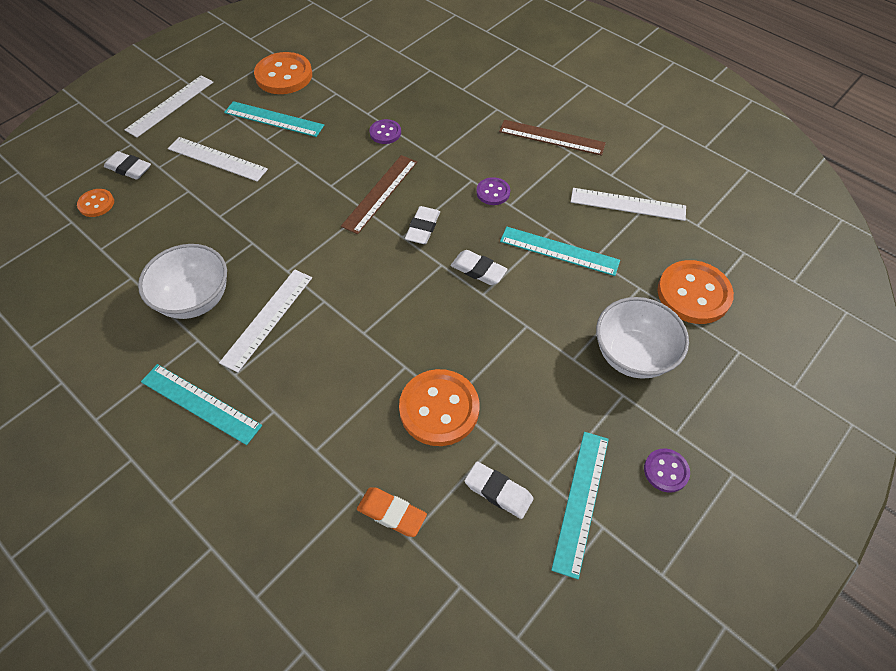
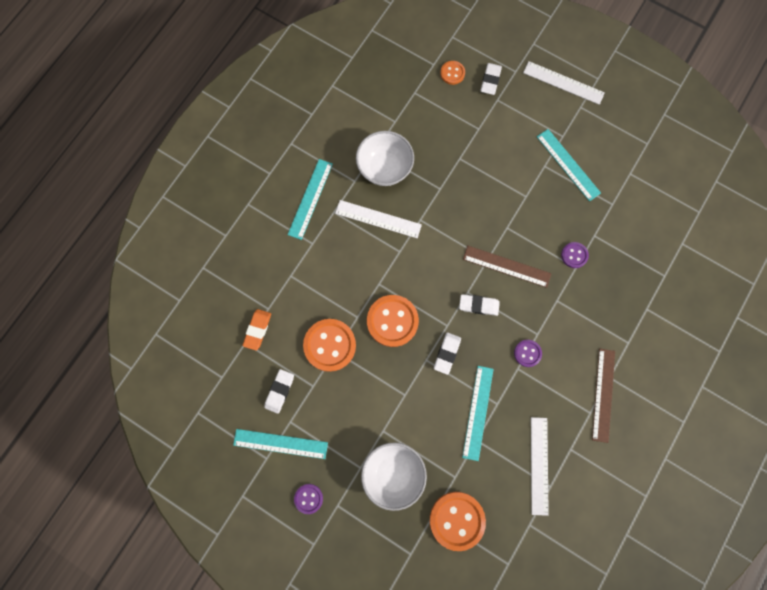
camera: 80 degrees right, 20 degrees up
(217, 159) = (514, 137): white ruler -> none
(274, 119) = (568, 164): turquoise ruler -> turquoise ruler turned 45 degrees counterclockwise
(284, 75) = (622, 156): orange button -> orange button (392, 321)

